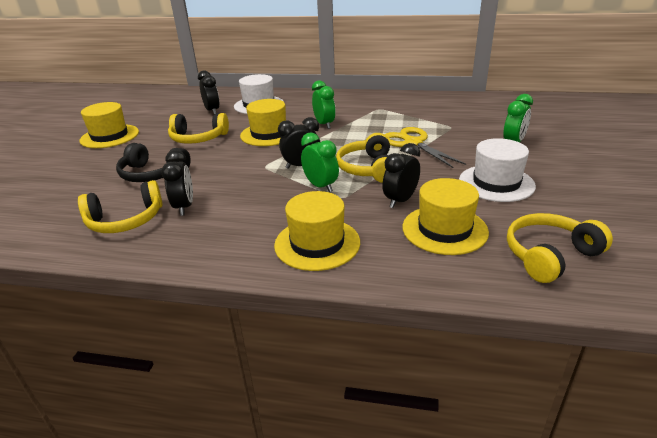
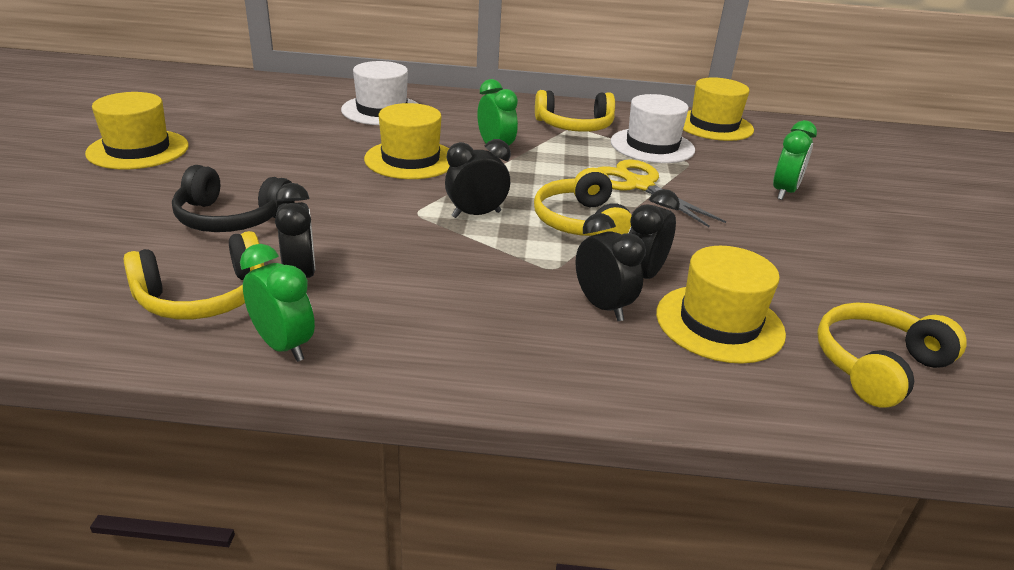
camera: 10 degrees left, 0 degrees up
(198, 138) = (294, 161): yellow headphones -> yellow headphones (574, 126)
(212, 111) = (306, 115): black clock -> black clock (602, 306)
(317, 243) = (533, 342): yellow hat -> yellow hat (713, 125)
(320, 186) = (515, 249): green clock -> green clock (283, 346)
(496, 183) = (775, 253): white hat -> white hat (652, 146)

